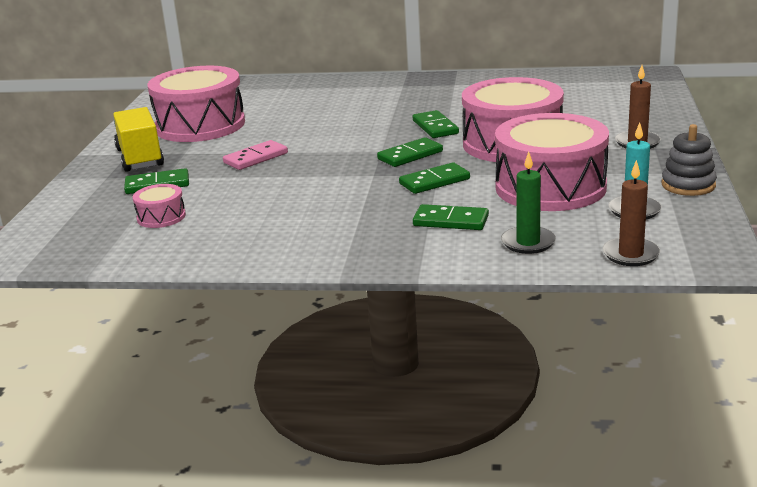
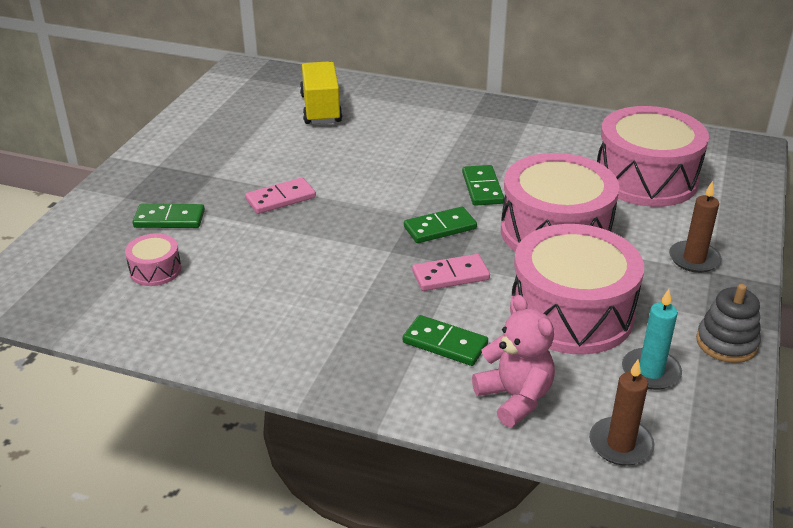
camera: 10 degrees right, 10 degrees up
(140, 158) = (167, 174): yellow truck -> yellow truck (321, 109)
(200, 125) = (244, 136): pink drum -> pink drum (646, 178)
(434, 181) = (450, 275): green domino -> pink domino
(528, 242) = (515, 398): green candle -> pink teddy bear

